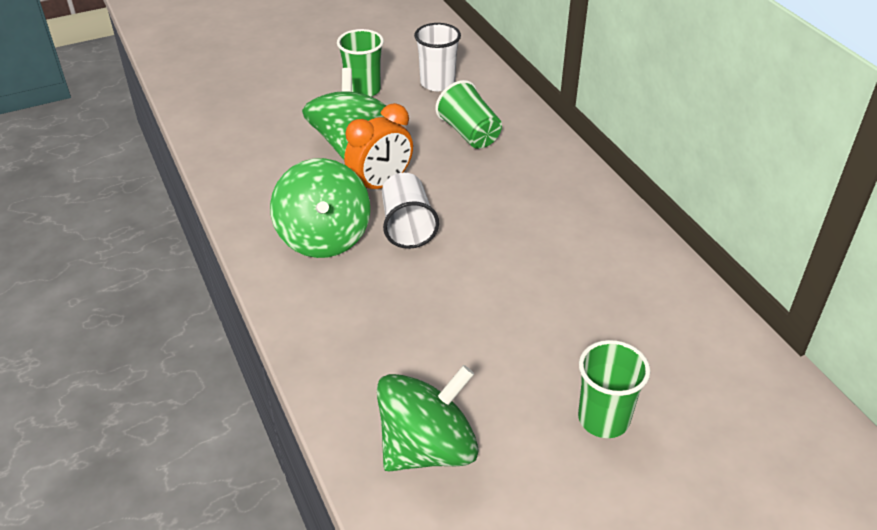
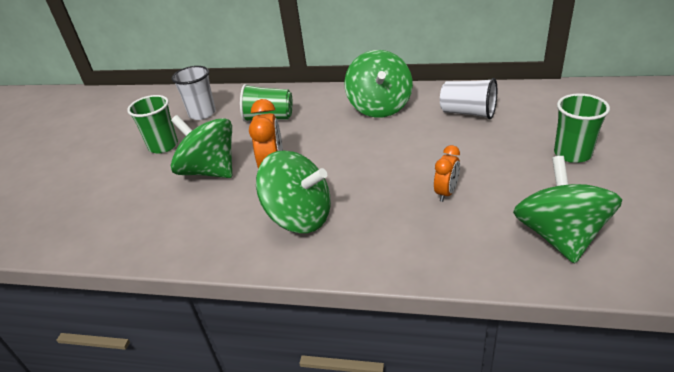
camera: 50 degrees left, 5 degrees down
(407, 226) = (330, 173): white cup -> white cup (468, 113)
(438, 329) = (446, 193): none -> orange clock
(565, 208) = (379, 107): none -> green spinning top

